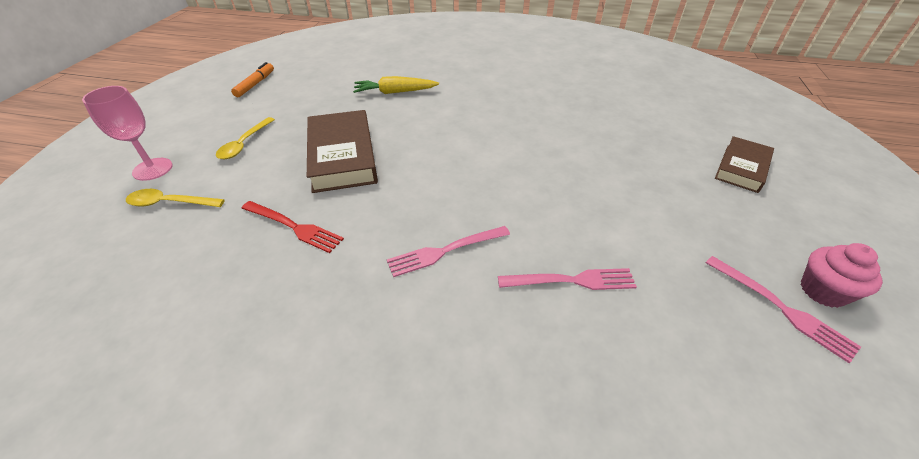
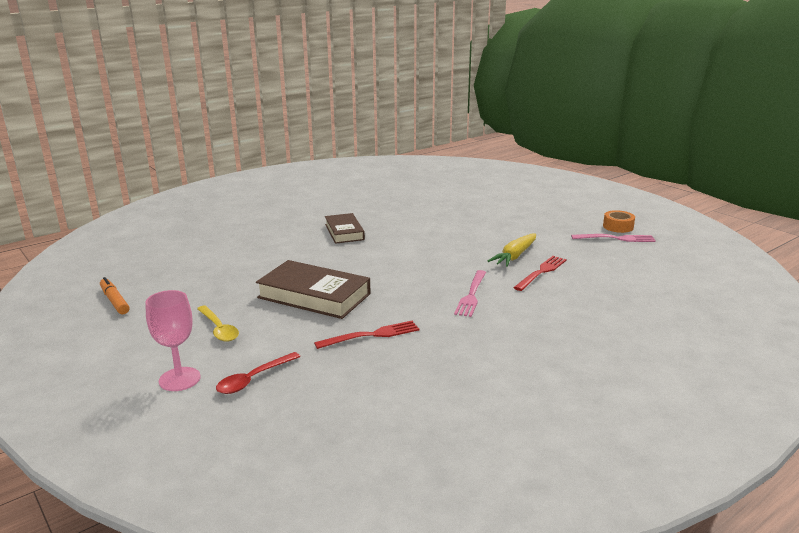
camera: 50 degrees left, 20 degrees down
(170, 203) = (253, 379): yellow spoon -> red spoon
(395, 92) = (260, 251): yellow carrot -> yellow carrot (515, 256)
(572, 280) = (541, 272): pink fork -> red fork
(742, 168) = (523, 200): brown book -> brown book (344, 232)
(823, 291) = (618, 226): pink cupcake -> orange tape

